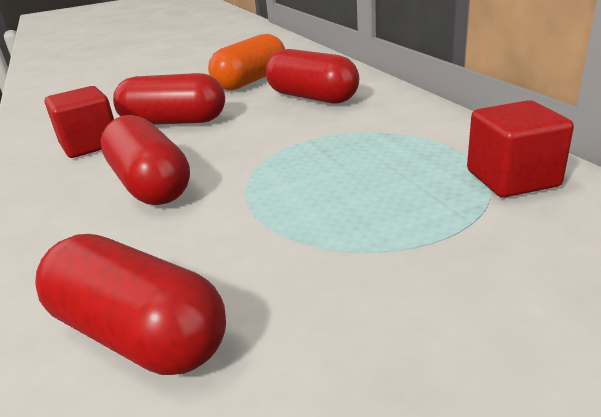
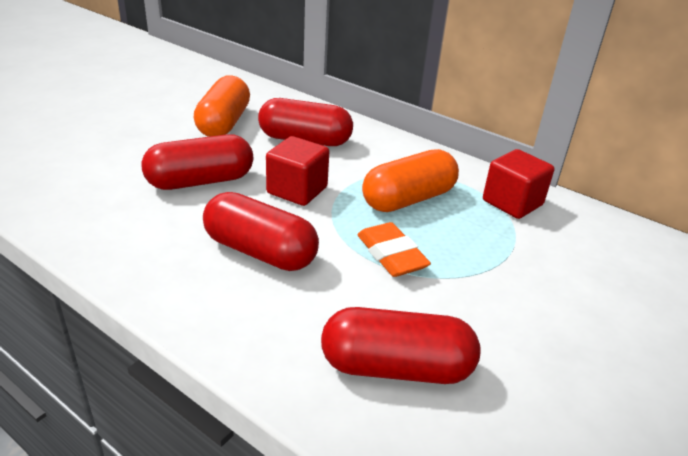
camera: 35 degrees left, 5 degrees up
(90, 145) = (141, 219): red cube -> red cube (297, 190)
(280, 210) = (391, 255): none -> orange eraser
(367, 158) = (408, 199): none -> orange capsule

